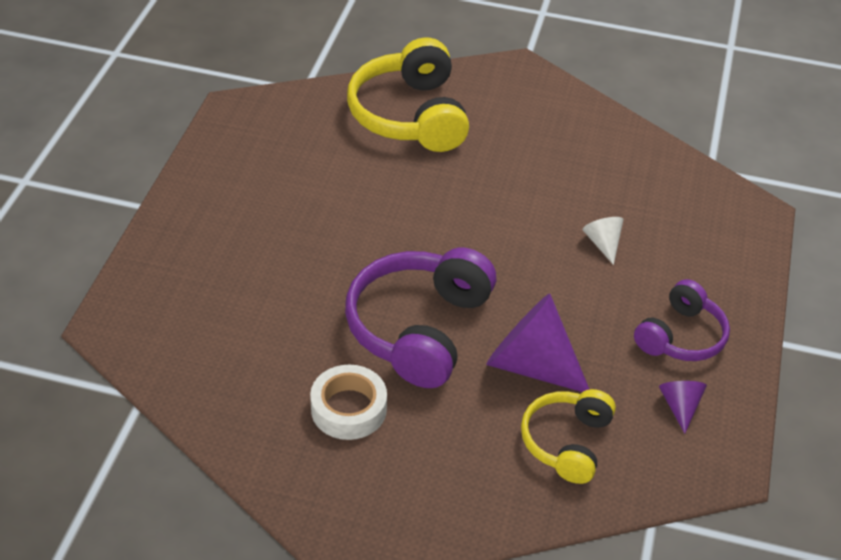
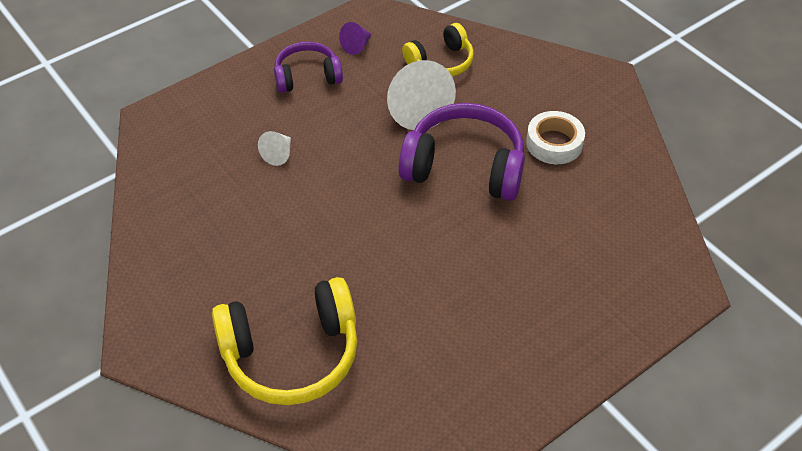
camera: 140 degrees left, 5 degrees up
(410, 115) = (292, 354): yellow headphones -> yellow headphones turned 45 degrees clockwise
(419, 328) = (464, 167): purple headphones -> purple headphones turned 135 degrees counterclockwise
(531, 365) = (416, 109): purple cone -> white cone

